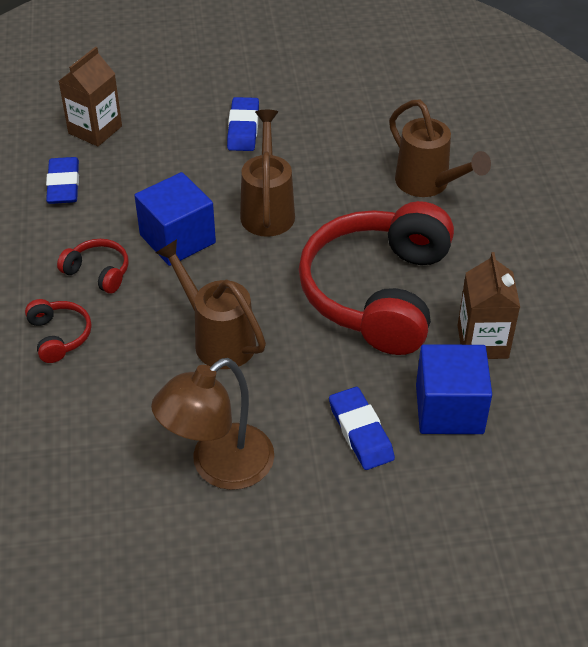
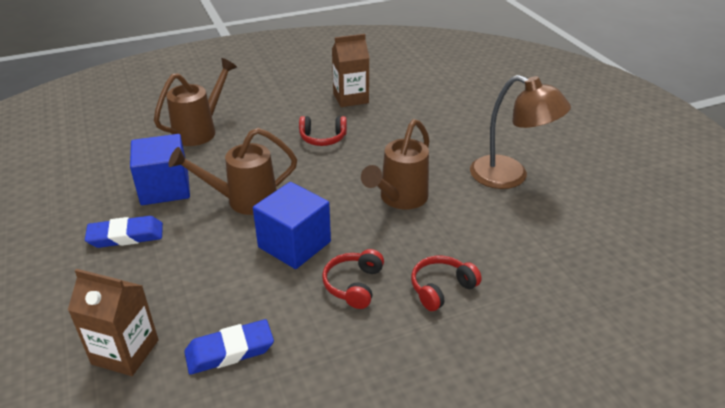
camera: 105 degrees left, 10 degrees down
(361, 432) = (446, 130): blue eraser -> none
(377, 293) = (323, 138): red headphones -> red headphones, size x0.41
(449, 409) = (410, 104): blue cube -> blue cube (165, 188)

